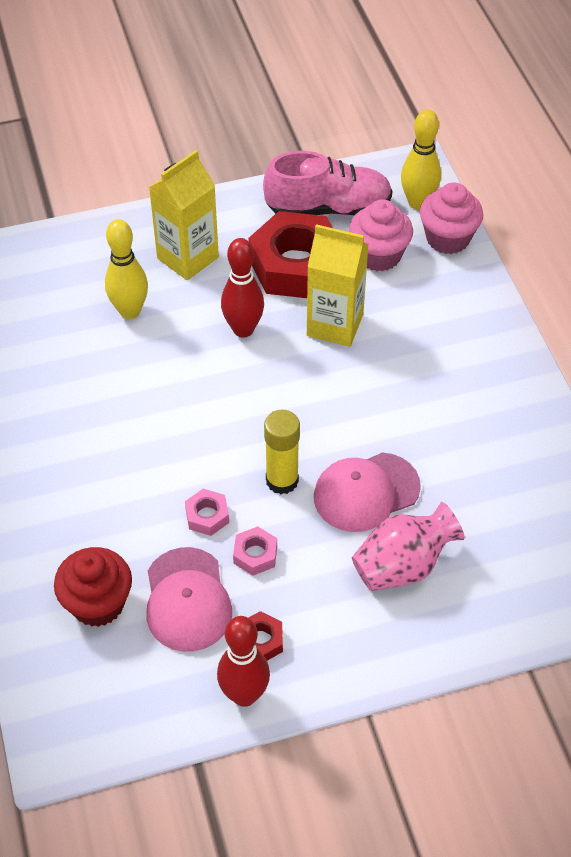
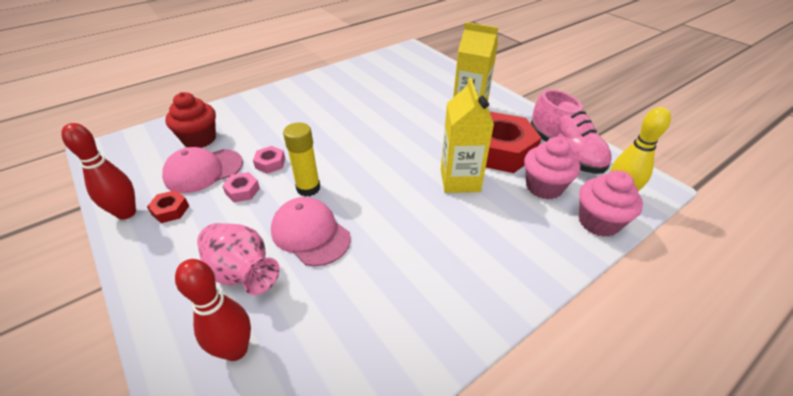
camera: 70 degrees right, 10 degrees down
(130, 311) = (414, 100): yellow bowling pin -> none
(243, 329) = (428, 142): red bowling pin -> red bowling pin (236, 349)

